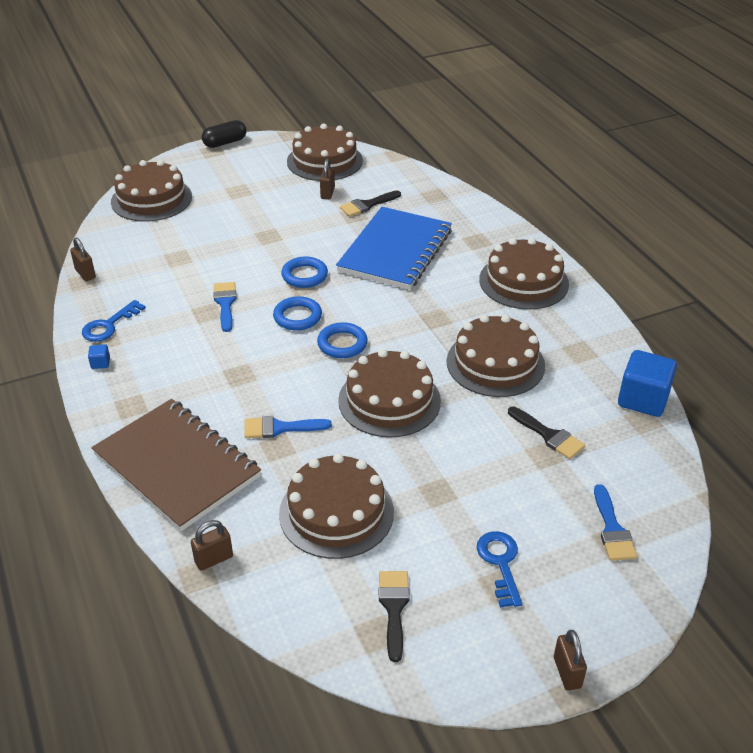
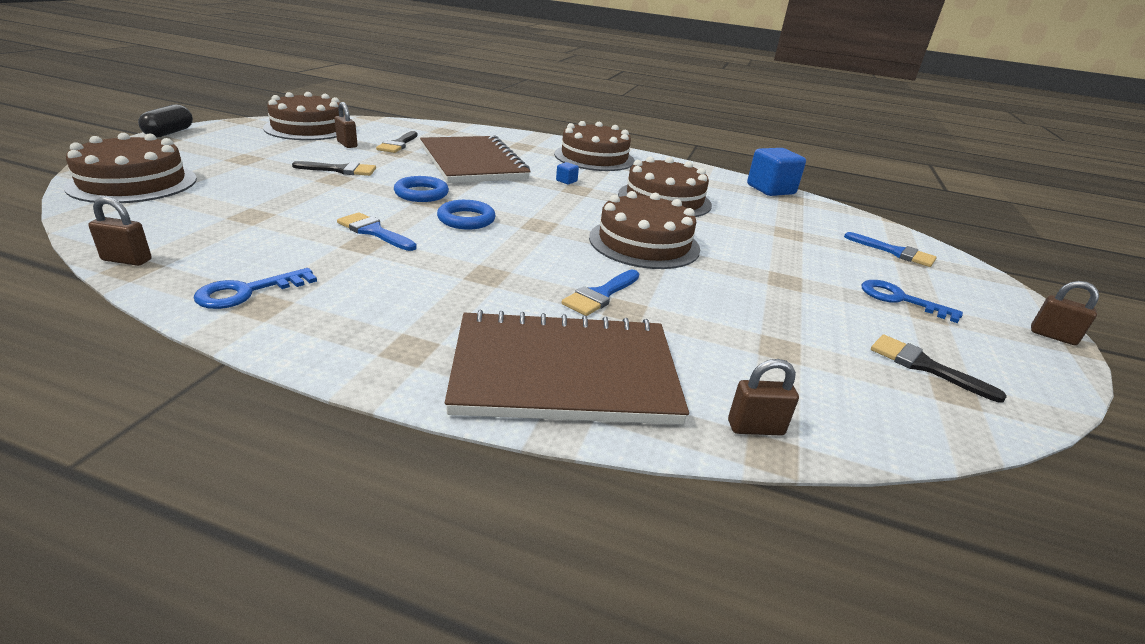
camera: 50 degrees left, 10 degrees down
(100, 363) = (295, 328): blue cube -> blue cube (566, 181)
(109, 325) = (247, 292): blue key -> blue key turned 60 degrees clockwise
(214, 559) = (755, 428): brown padlock -> brown padlock turned 75 degrees clockwise
(336, 512) = (760, 328): brown cake -> none
(342, 344) = (539, 223): blue ring -> none
(395, 251) = (473, 163): blue notebook -> brown notebook
(549, 435) = (769, 223): black brush -> black brush (341, 170)

